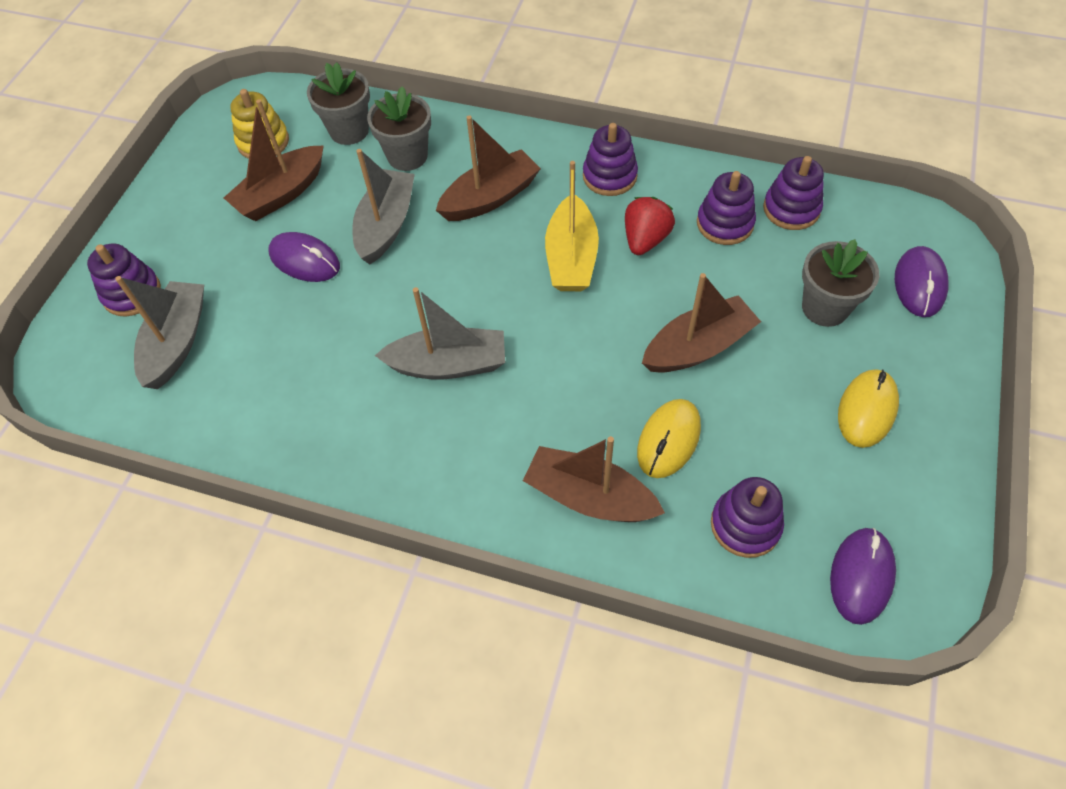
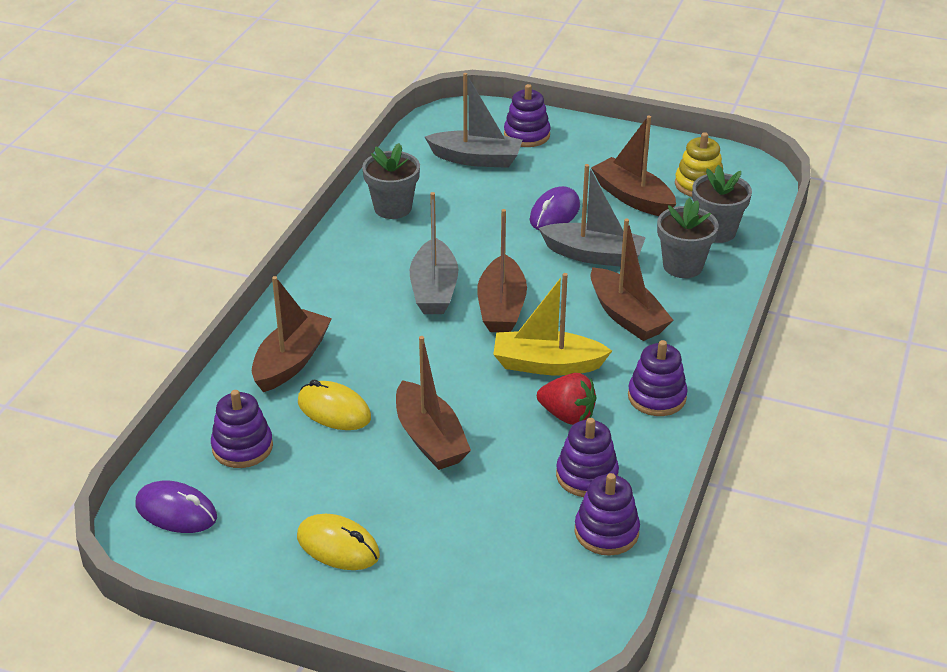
camera: 90 degrees right, 20 degrees down
(479, 300) = (501, 307): none -> brown boat
(825, 307) = (466, 537): grey flower pot -> grey flower pot (393, 208)
(919, 284) = (489, 621): purple mouse -> none

